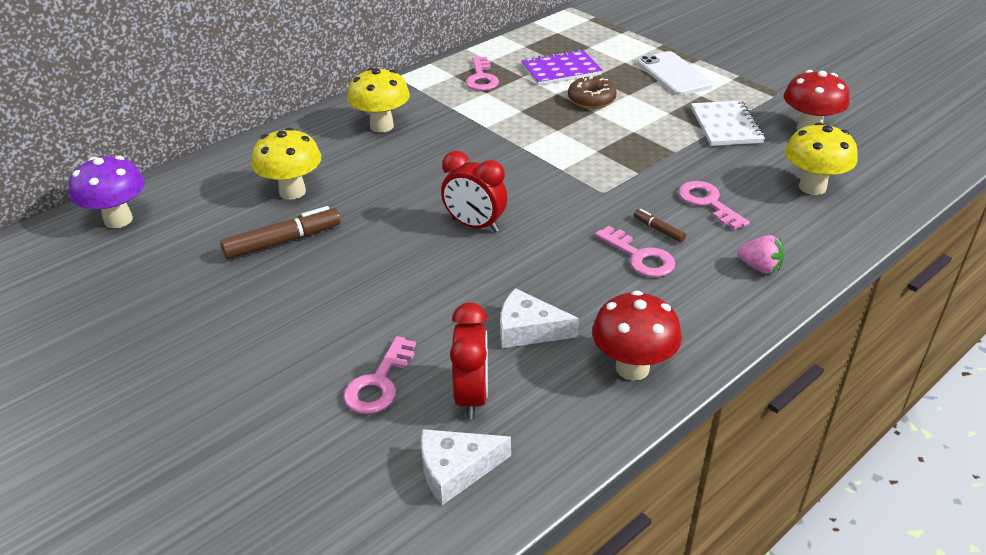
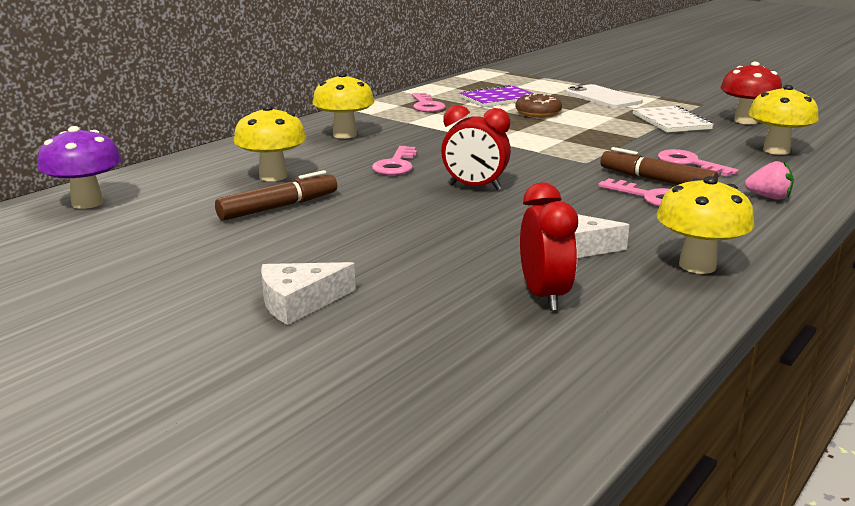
camera: 10 degrees left, 15 degrees down
(378, 383) = (436, 294): pink key -> pink key (396, 165)
(456, 469) = (561, 350): white cheese -> white cheese (299, 302)
(632, 368) = (697, 265): red mushroom -> yellow mushroom
(658, 230) = (656, 181): brown marker -> brown marker, size x1.97

